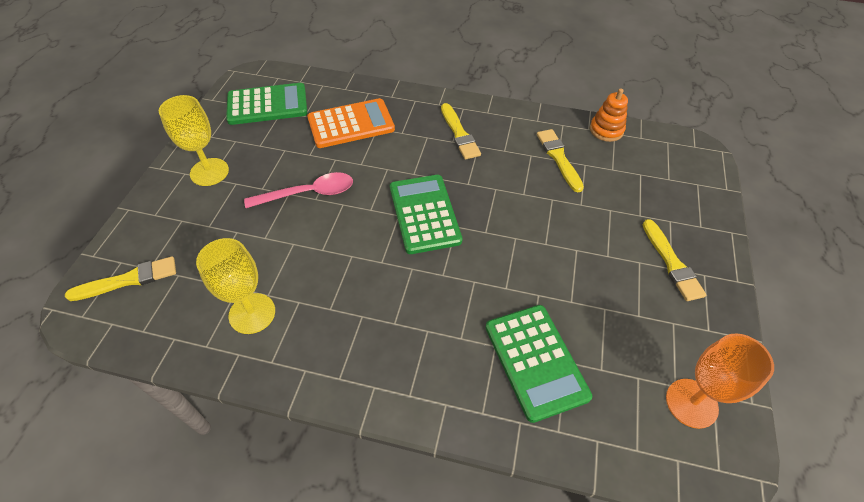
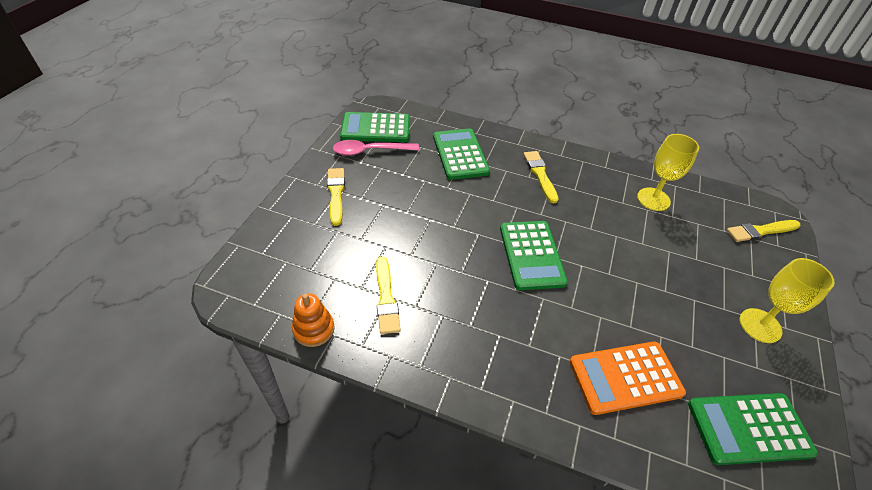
camera: 175 degrees left, 5 degrees down
(309, 193) = (645, 288): pink spoon -> pink spoon (369, 151)
(459, 134) = (491, 345): yellow brush -> yellow brush (540, 175)
(691, 403) = (375, 128): orange goblet -> green calculator

